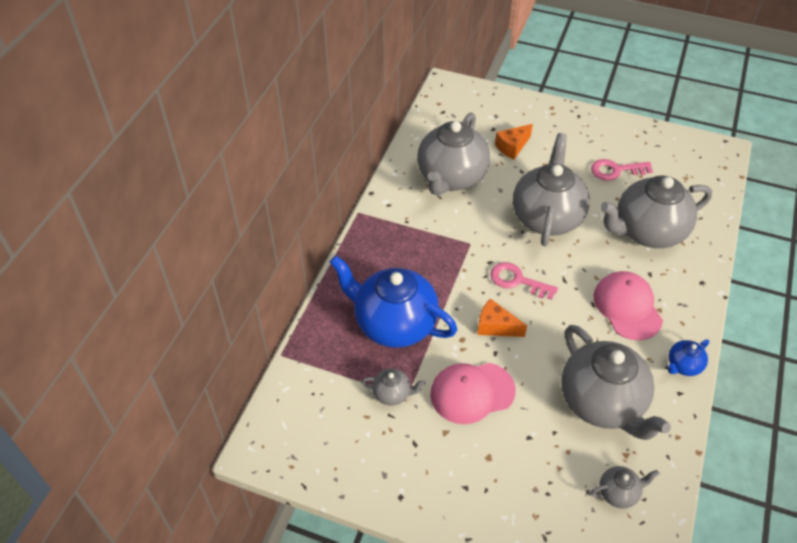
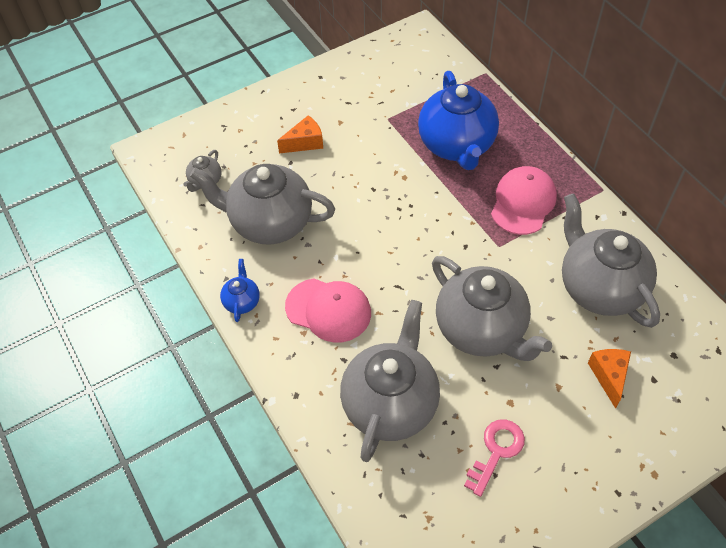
camera: 130 degrees right, 5 degrees up
(392, 394) = (396, 112): grey teapot -> none
(394, 324) = (456, 146): blue teapot -> blue teapot turned 105 degrees clockwise
(472, 392) = (354, 154): pink cap -> pink cap (523, 202)
(495, 326) = (396, 205): orange cheese -> orange cheese (305, 142)
(517, 280) = (427, 251): pink key -> none

